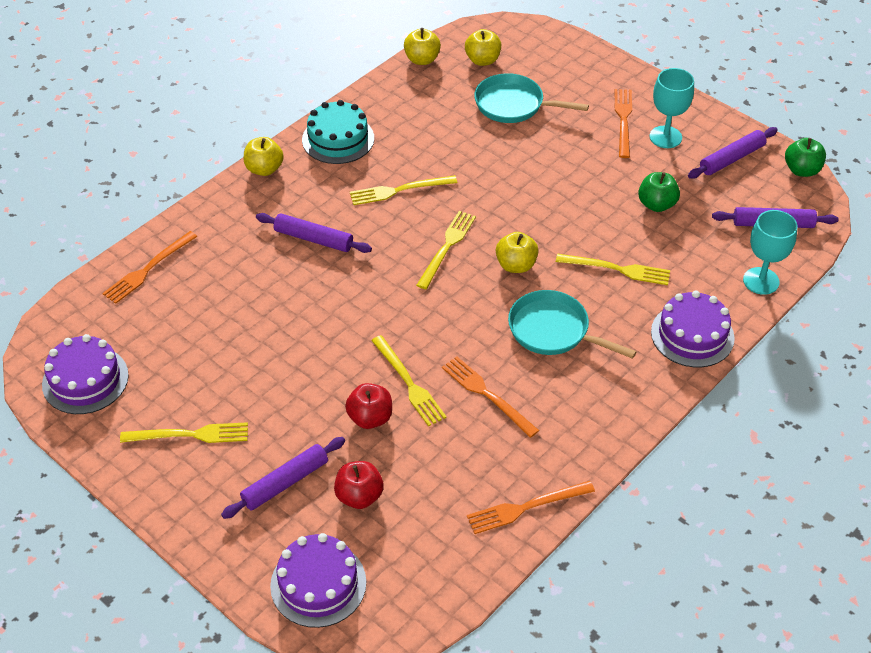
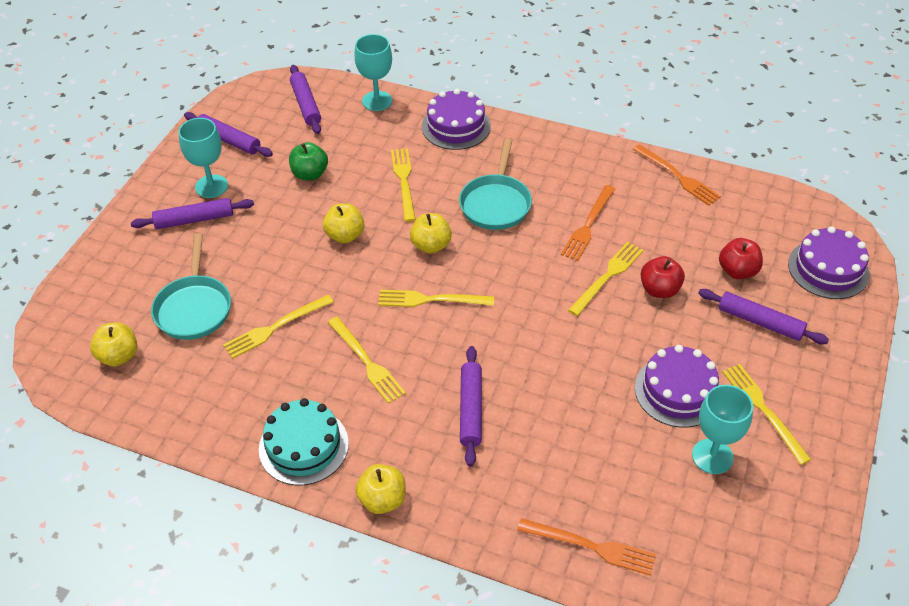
camera: 110 degrees left, 0 degrees up
(85, 380) = (765, 530): purple cake -> purple cake (678, 391)
(170, 376) = (712, 456): none -> turquoise goblet
(422, 60) = (130, 414): yellow apple -> yellow apple (345, 235)
(466, 146) = (275, 327): none -> yellow fork
(623, 120) = (194, 219): orange fork -> purple rolling pin
(801, 170) = (230, 99): green apple -> none

